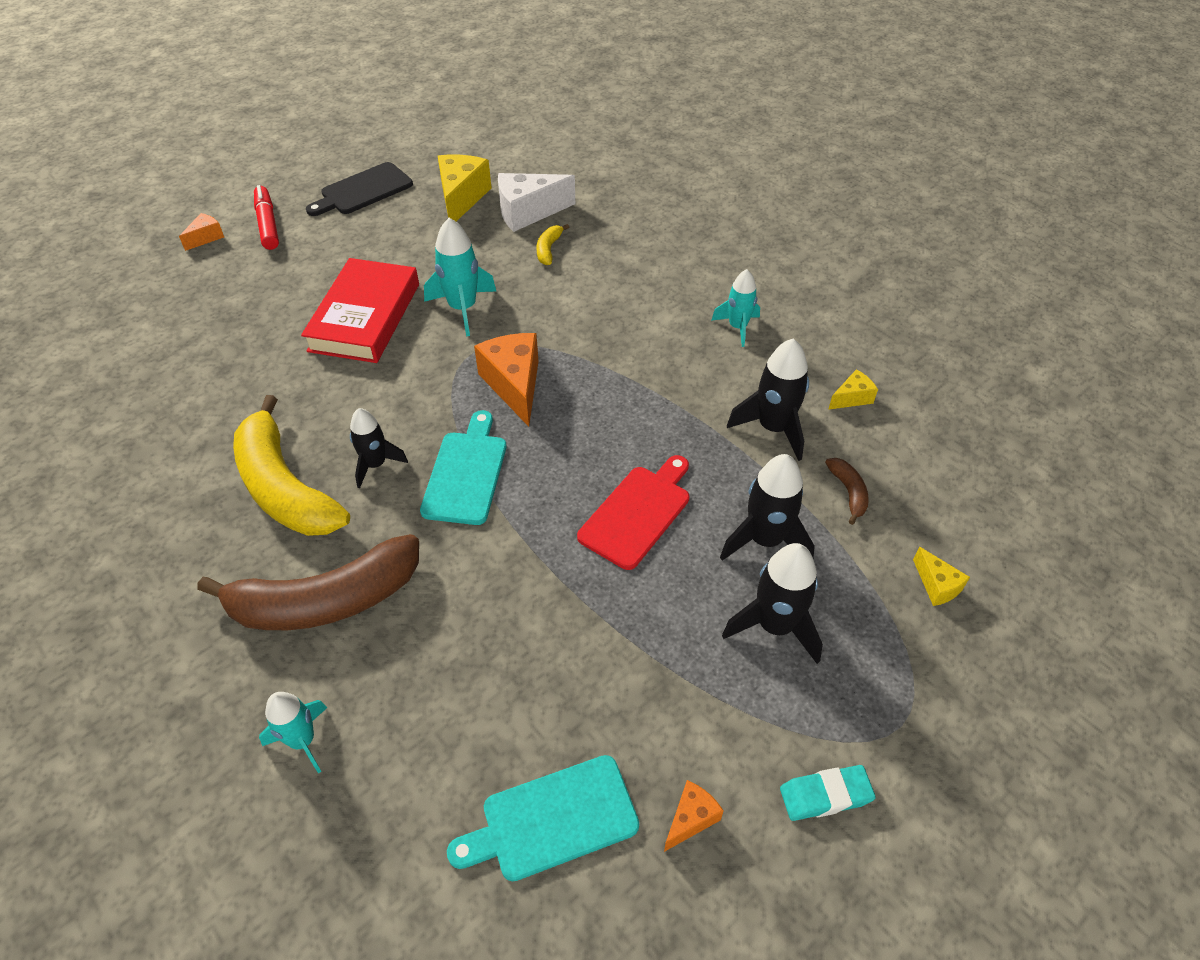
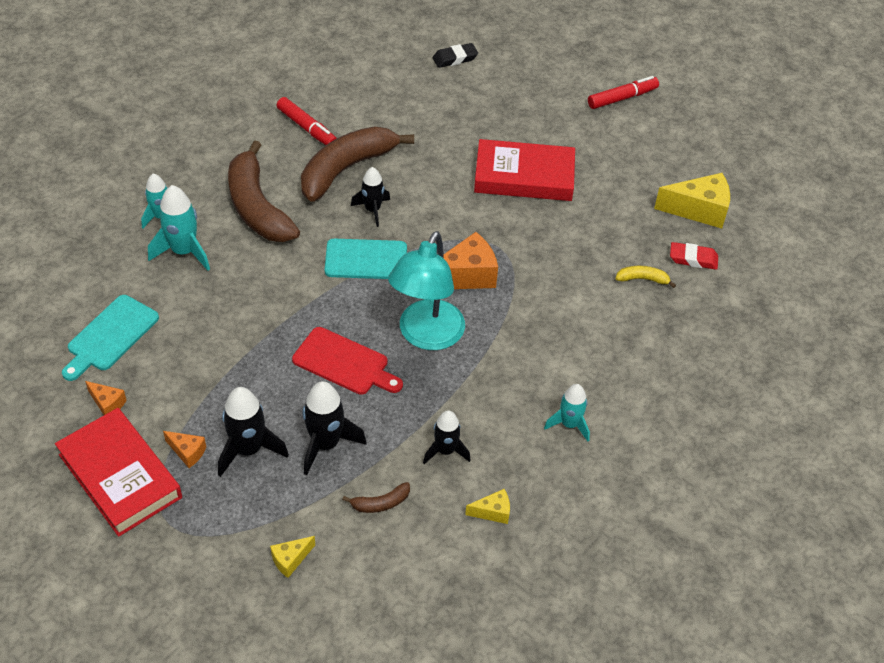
camera: 80 degrees right, 0 degrees up
(116, 355) = (455, 58): none -> black eraser
(178, 529) = (307, 128): none -> red marker
(206, 237) = (594, 68): orange cheese -> orange cheese (187, 452)
(285, 487) = (346, 169): yellow banana -> brown banana
(363, 190) = (687, 144): black cutting board -> none
(462, 308) = (548, 232): turquoise rocket -> turquoise rocket (184, 251)
(528, 212) = (693, 259): white cheese -> red eraser
(552, 819) = (110, 336): turquoise cutting board -> turquoise cutting board turned 120 degrees counterclockwise
(603, 429) = (426, 336): none -> turquoise lamp
(773, 428) = (445, 451): black rocket -> black rocket, size x0.66
(825, 795) = (120, 476): turquoise eraser -> red book
(852, 398) = (493, 512): yellow cheese -> yellow cheese turned 60 degrees counterclockwise

